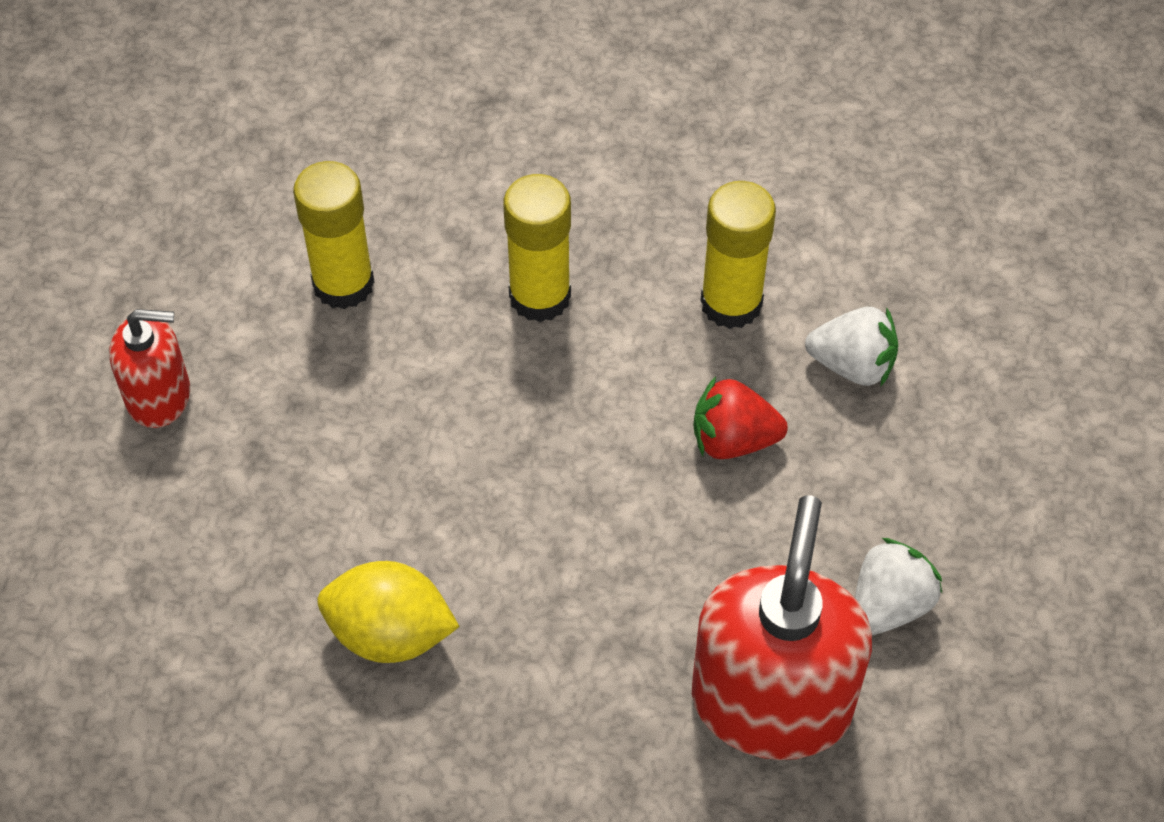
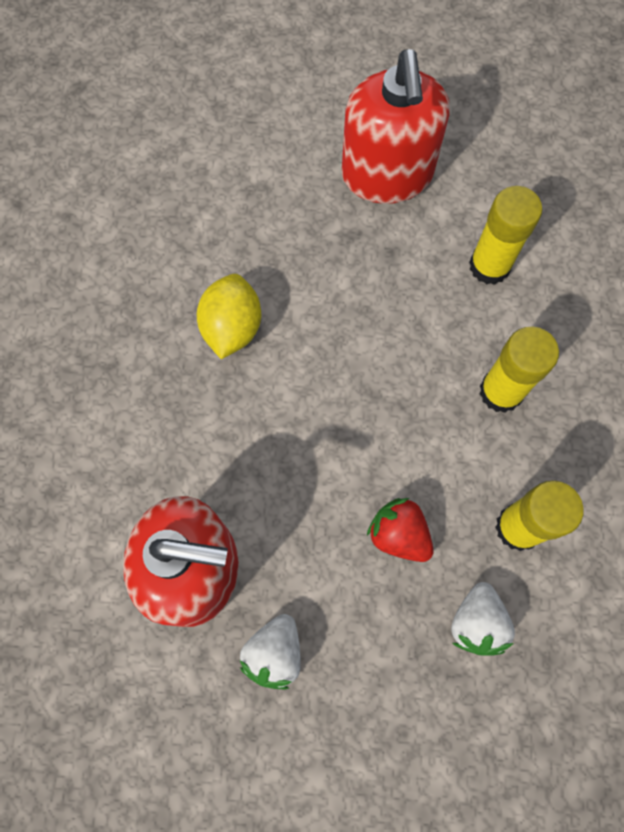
camera: 85 degrees right, 15 degrees up
(159, 396) = (387, 175): red soap dispenser -> red soap dispenser, size x1.81
(733, 440) = (399, 534): red strawberry -> red strawberry turned 45 degrees counterclockwise
(889, 605) = (274, 653): white strawberry -> white strawberry turned 75 degrees clockwise

